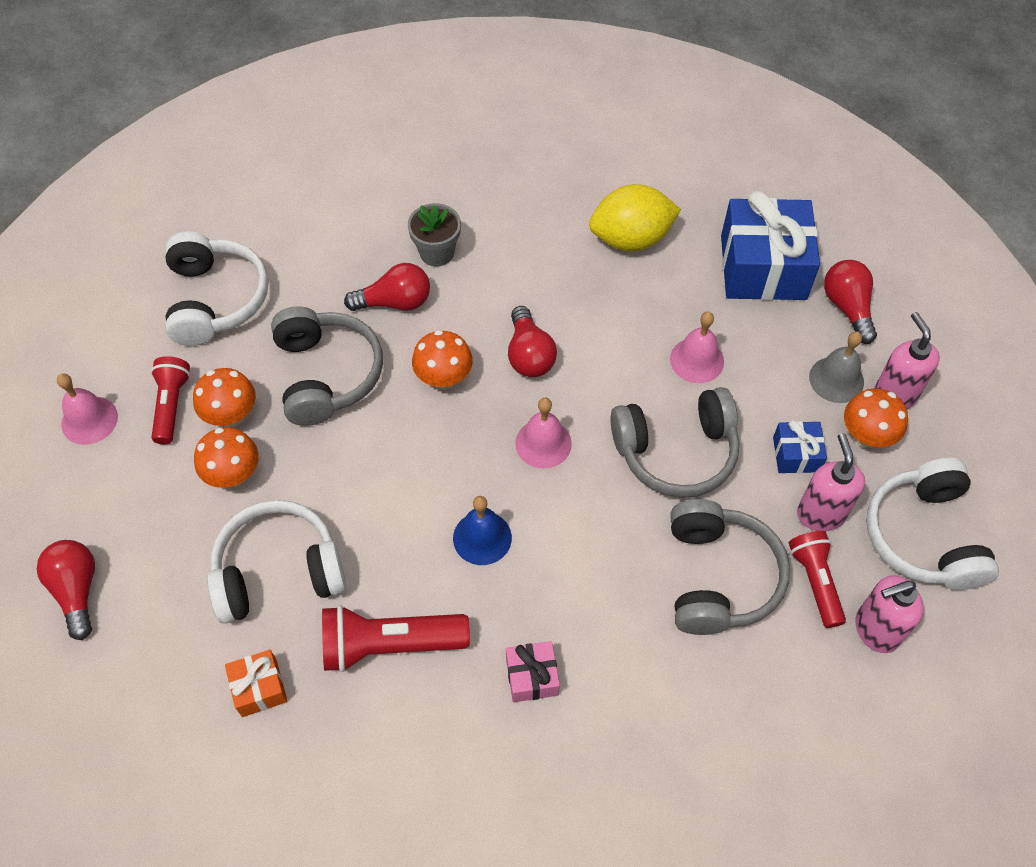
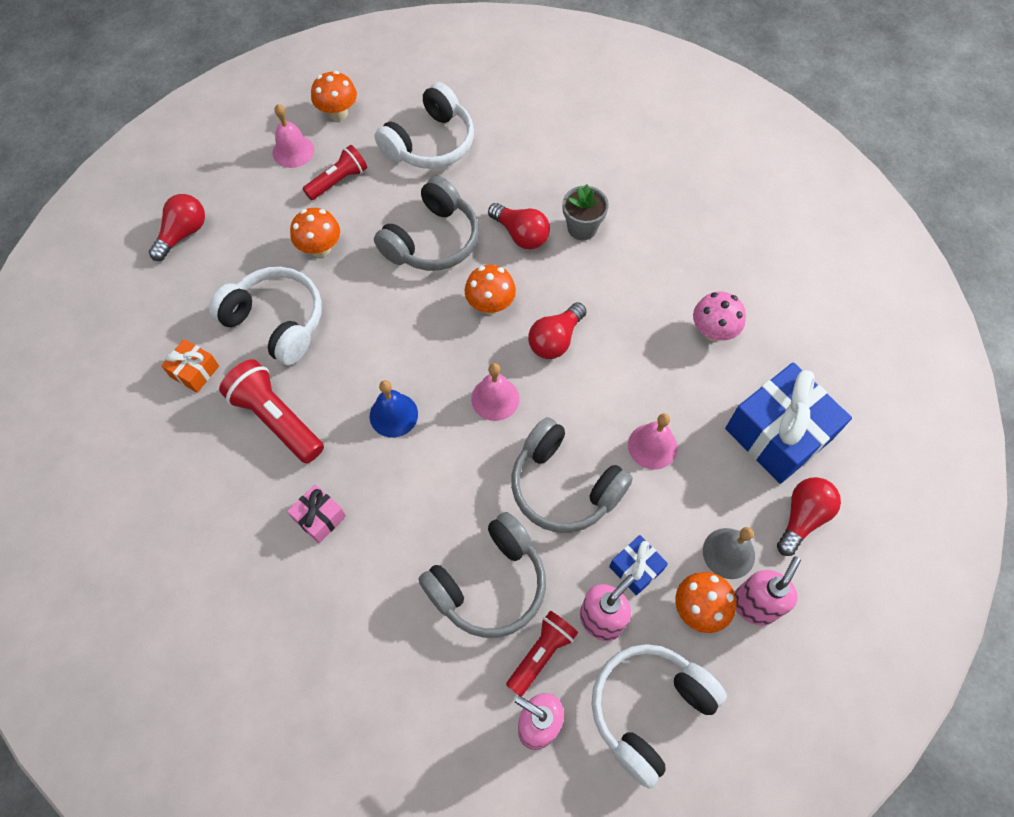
camera: 50 degrees right, 5 degrees up
(231, 415) = (359, 215): orange mushroom -> orange mushroom (338, 113)
(631, 239) = (713, 331): yellow lemon -> pink mushroom

